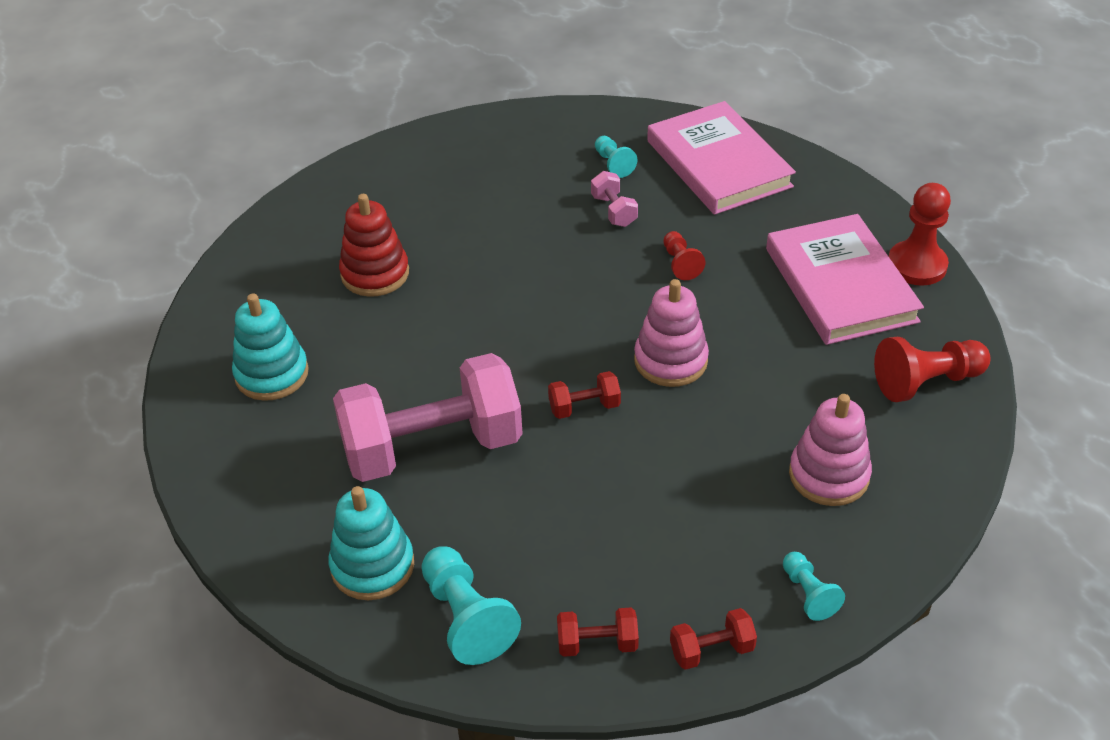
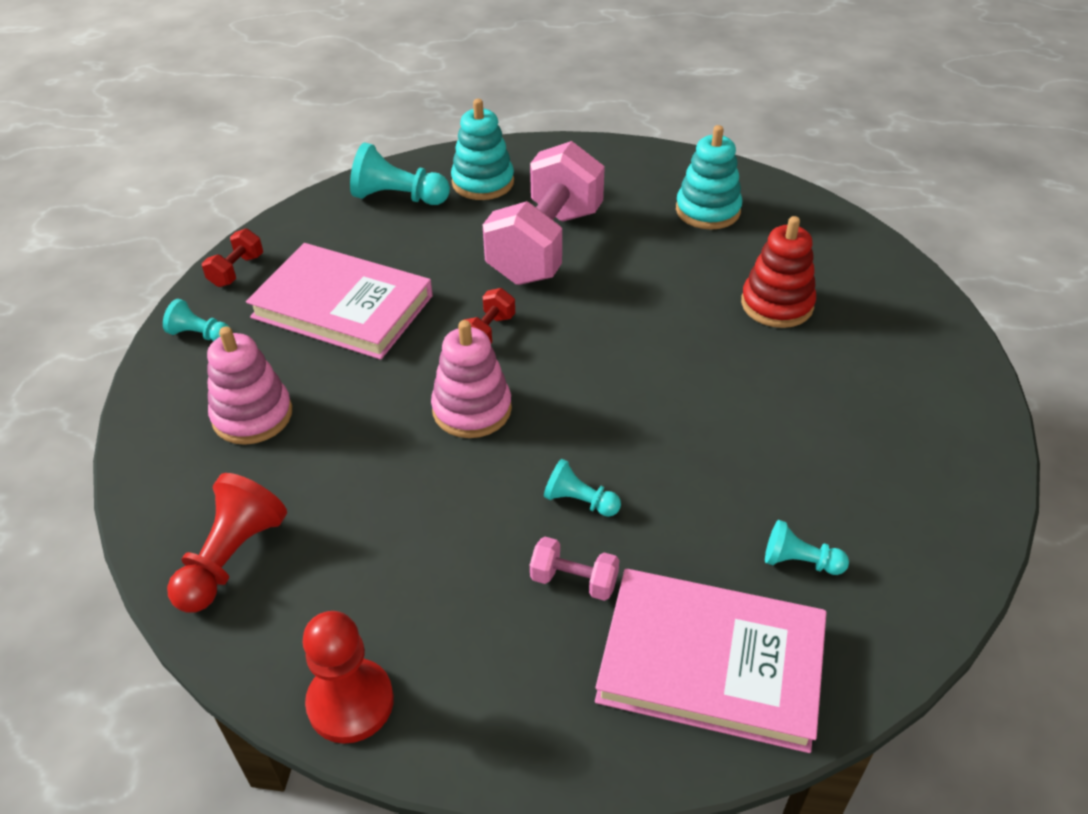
camera: 130 degrees right, 0 degrees up
(597, 643) = (310, 232): red dumbbell -> none
(614, 211) = (713, 506): pink dumbbell -> pink dumbbell (574, 581)
(680, 263) = (579, 501): red pawn -> turquoise pawn
(840, 285) = (408, 603): pink book -> pink book (343, 306)

